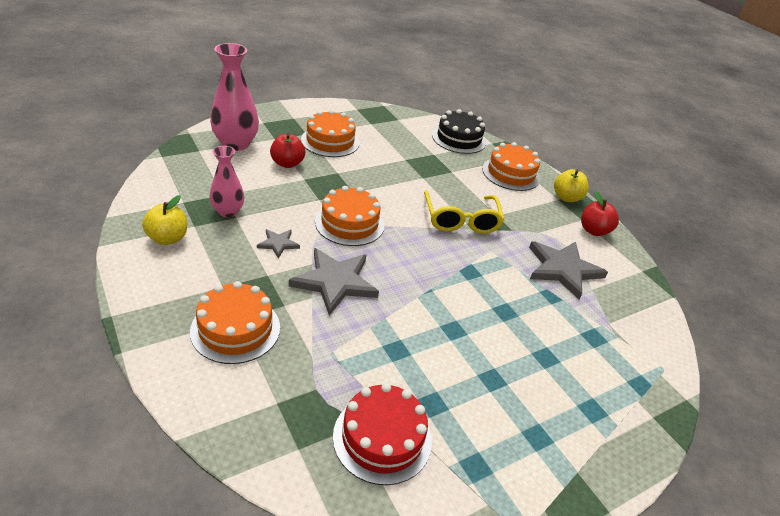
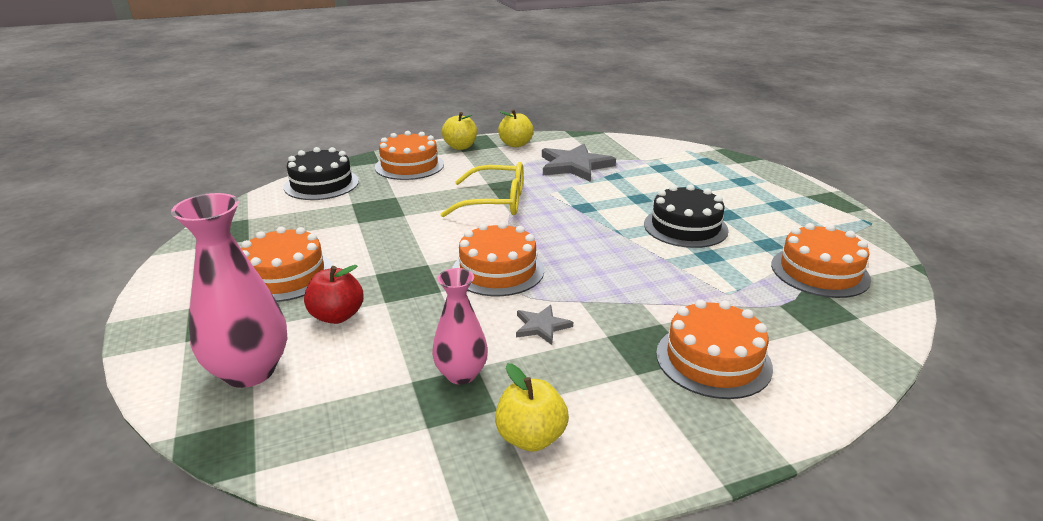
camera: 75 degrees left, 10 degrees down
(335, 282) = (613, 286): grey star -> none
(382, 438) = (819, 272): red cake -> orange cake
(452, 340) = (685, 227): none -> black cake
(594, 230) = (515, 144): red apple -> yellow apple

